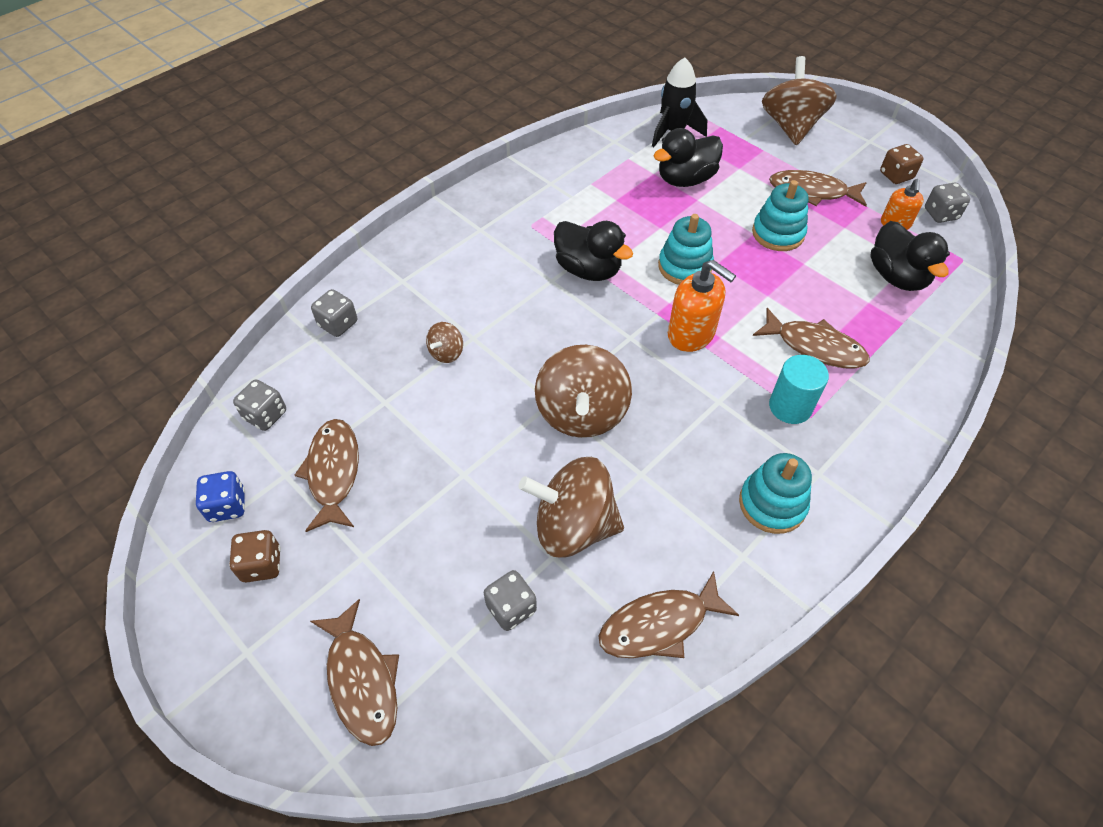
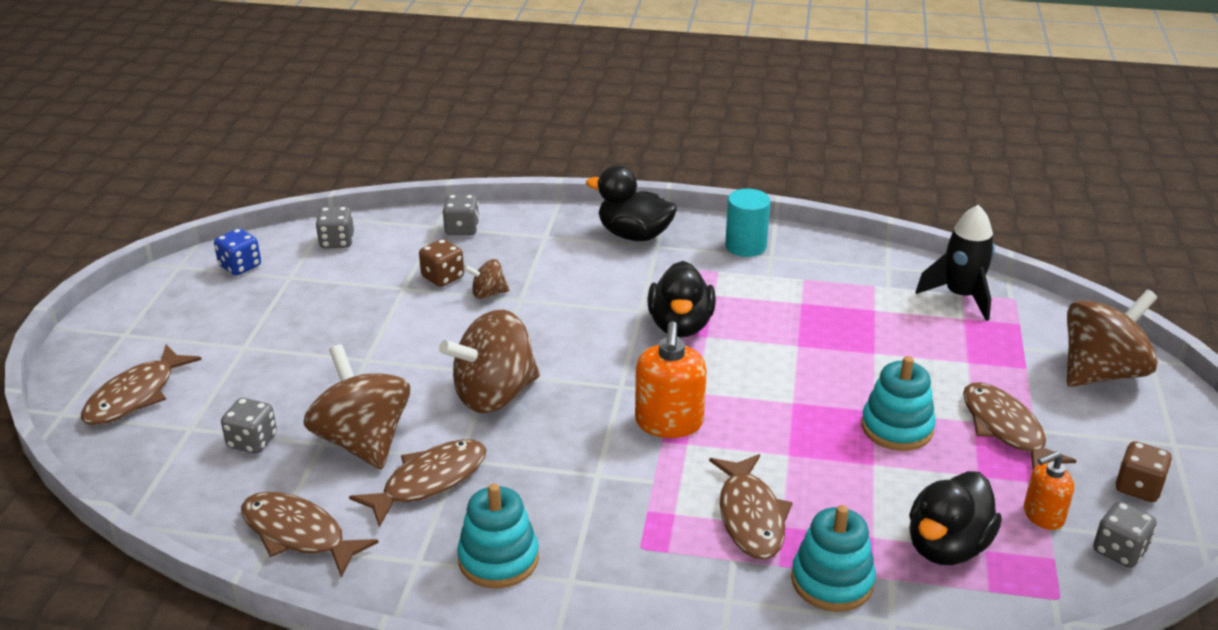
camera: 55 degrees right, 20 degrees down
(262, 564) = (201, 305): brown dice -> brown dice (443, 277)
(333, 472) = (311, 297): brown fish -> brown fish (429, 481)
(684, 267) = (760, 382): turquoise stacking toy -> turquoise stacking toy (832, 581)
(685, 179) = (894, 333): black duck -> black duck (634, 235)
(790, 406) = (642, 527): turquoise cylinder -> turquoise cylinder (745, 246)

